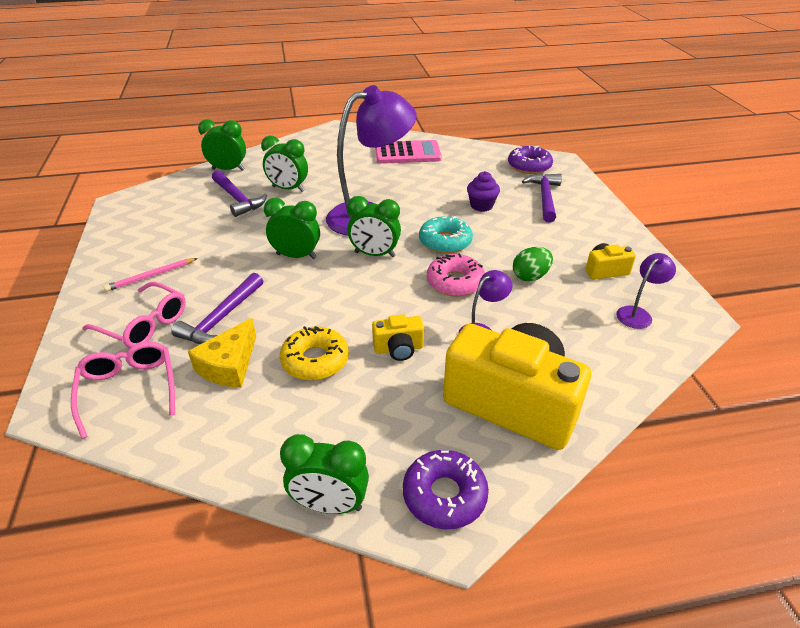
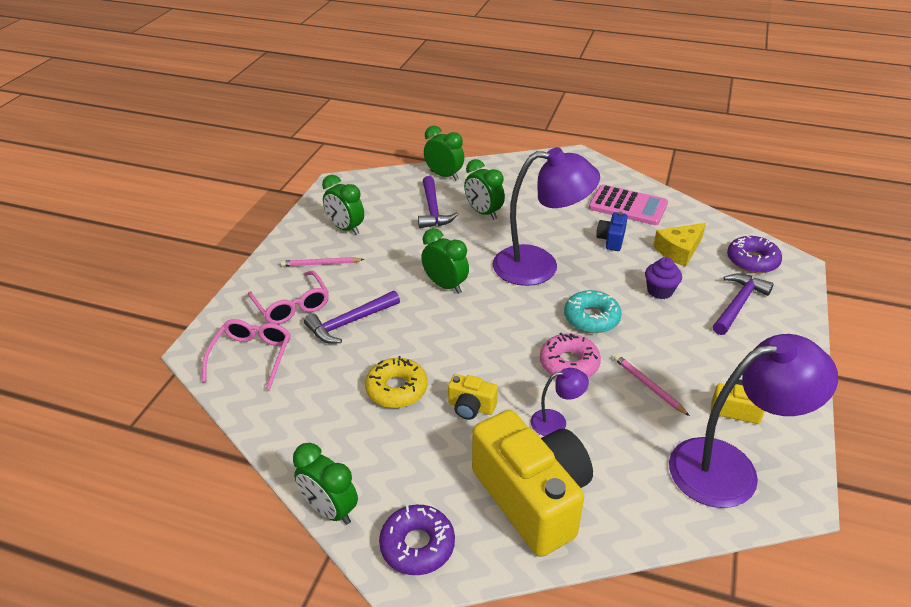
camera: 30 degrees right, 0 degrees up
(229, 365) = (330, 366): yellow cheese -> yellow cheese (679, 251)
(374, 254) = (515, 308): green clock -> green clock (346, 228)
(414, 180) = (611, 240): none -> blue camera
(530, 276) = (648, 386): green egg -> pink pencil
(638, 314) = (730, 468): purple lamp -> purple lamp, size x2.25

